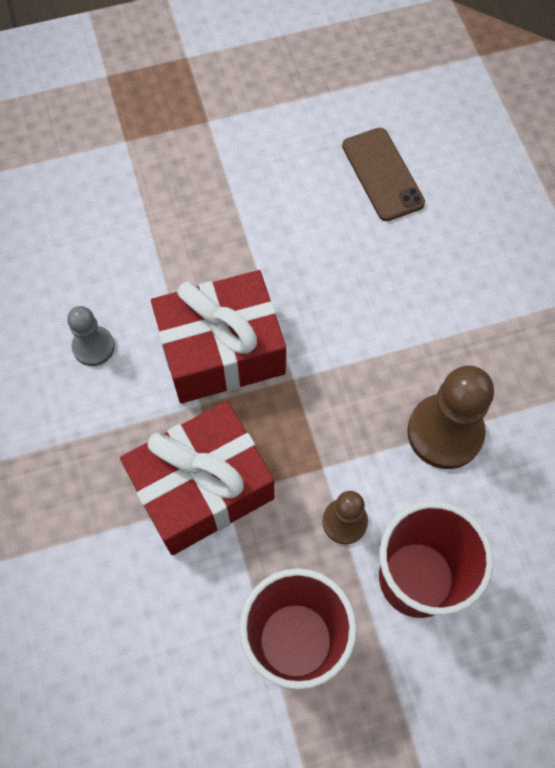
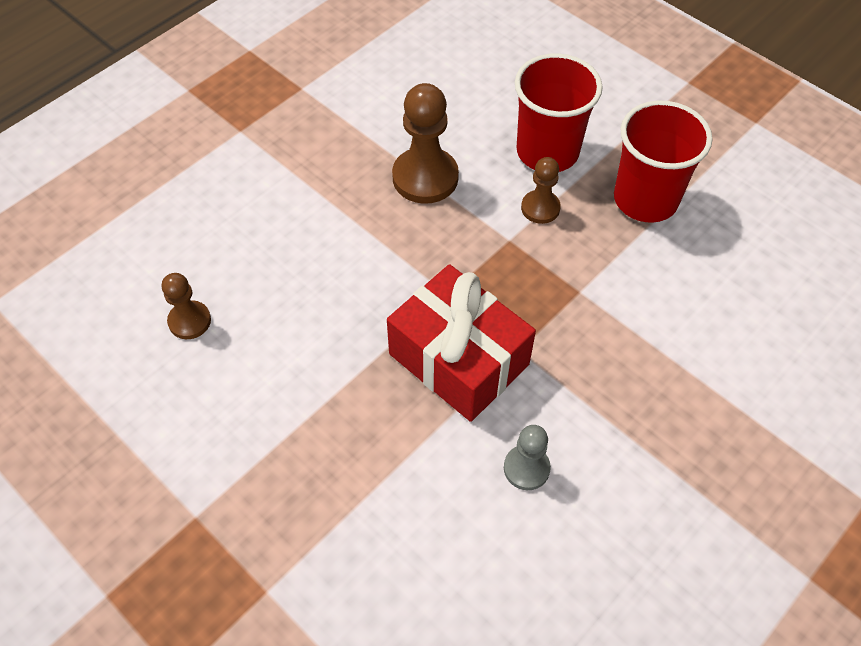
camera: 120 degrees left, 10 degrees down
(202, 488) = (586, 310): red gift -> none
(382, 174) = (189, 321): brown phone -> brown pawn

